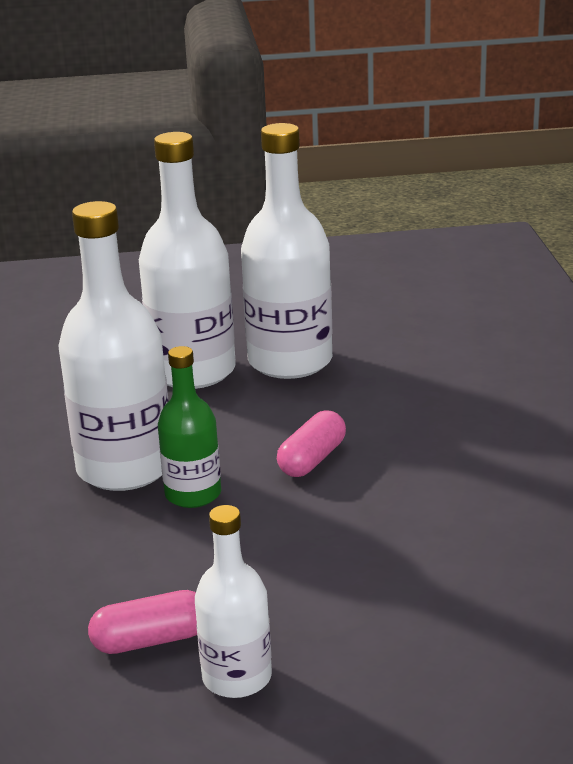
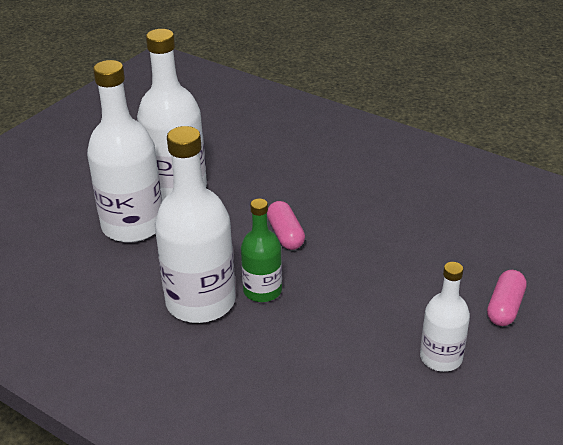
camera: 50 degrees left, 10 degrees up
(151, 640) = (378, 372): pink capsule -> pink capsule (505, 307)

